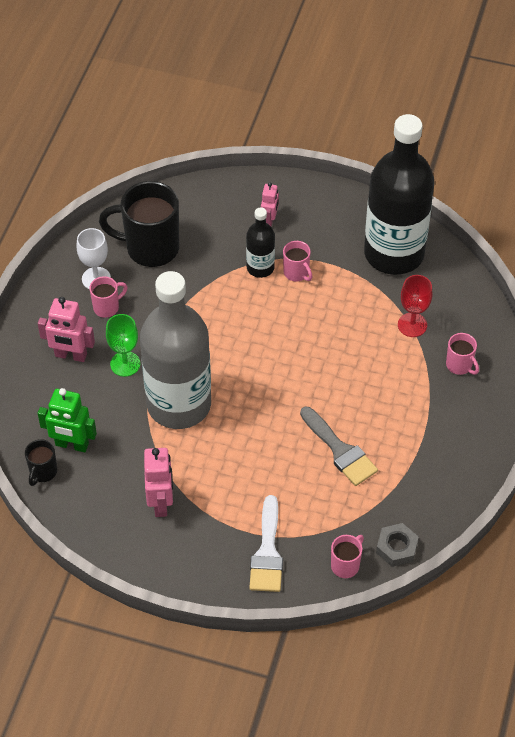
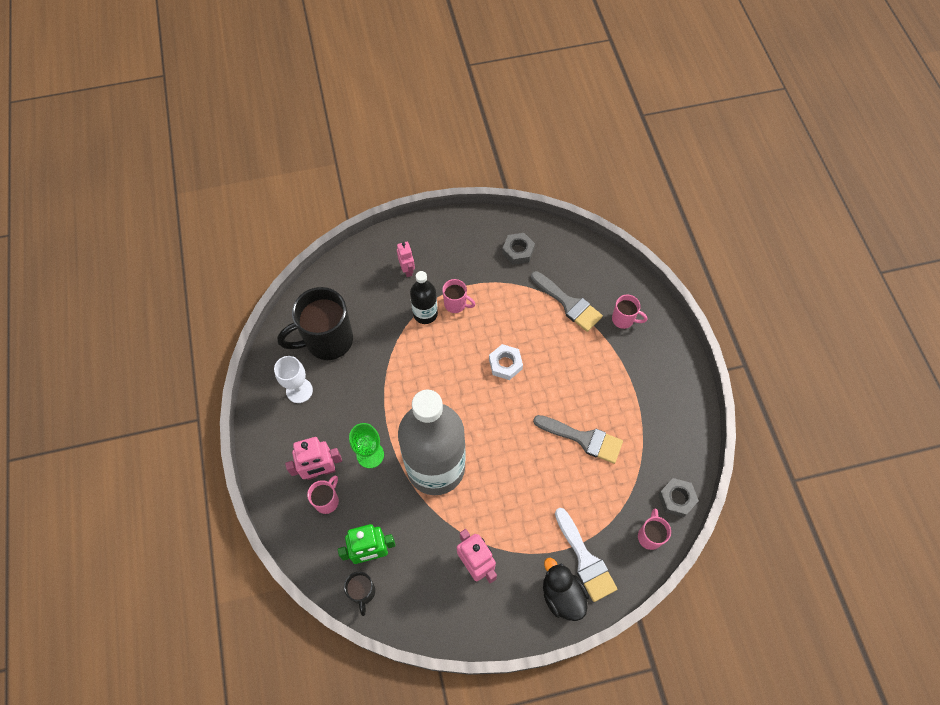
camera: 30 degrees left, 10 degrees up
(107, 307) = (324, 412): pink mug -> pink mug (327, 500)
(224, 569) = (562, 595): none -> black duck
(308, 348) = (505, 364): none -> white nut
(394, 253) = (518, 251): black bottle -> grey nut
(412, 325) = (568, 304): red goblet -> grey brush

